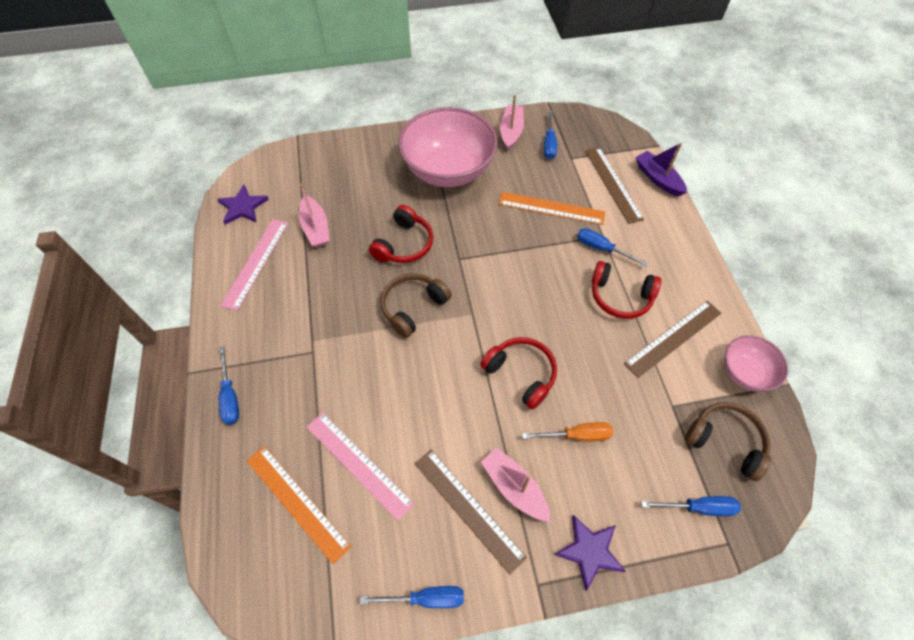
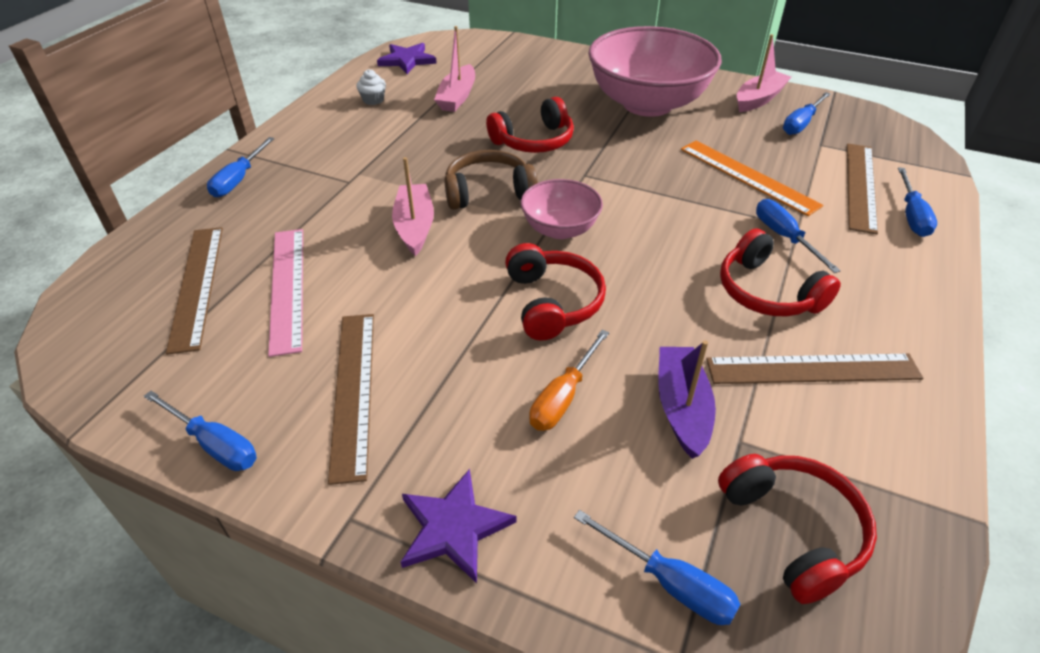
camera: 35 degrees right, 15 degrees down
(256, 263) = (373, 100): pink ruler -> white cupcake
(297, 502) = (196, 286): orange ruler -> brown ruler
(514, 487) = (428, 402): pink boat -> pink boat (414, 226)
(576, 435) = (563, 397): orange screwdriver -> orange screwdriver turned 90 degrees clockwise
(650, 195) = (911, 215): none -> blue screwdriver
(658, 179) = (938, 205): purple boat -> purple boat (681, 407)
(725, 441) = (793, 530): brown headphones -> red headphones
(745, 372) = (907, 466): pink bowl -> pink bowl (560, 229)

